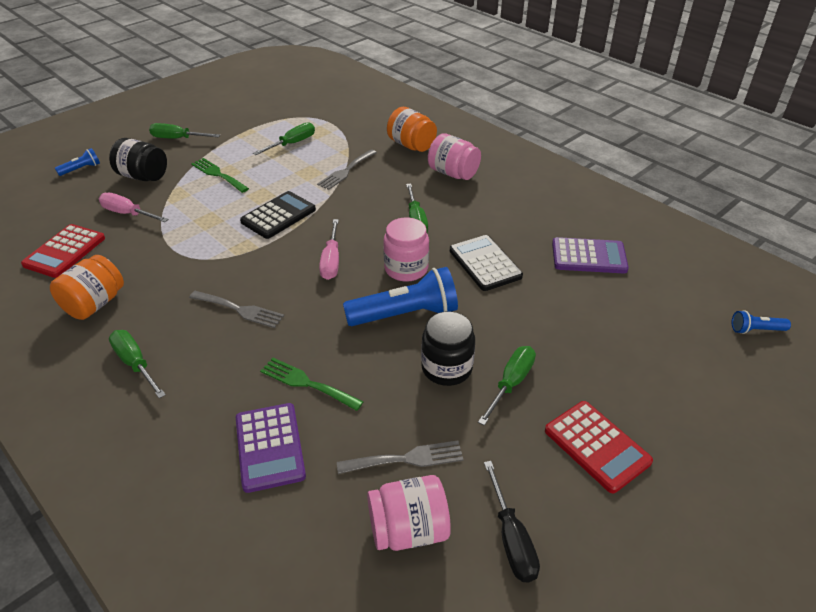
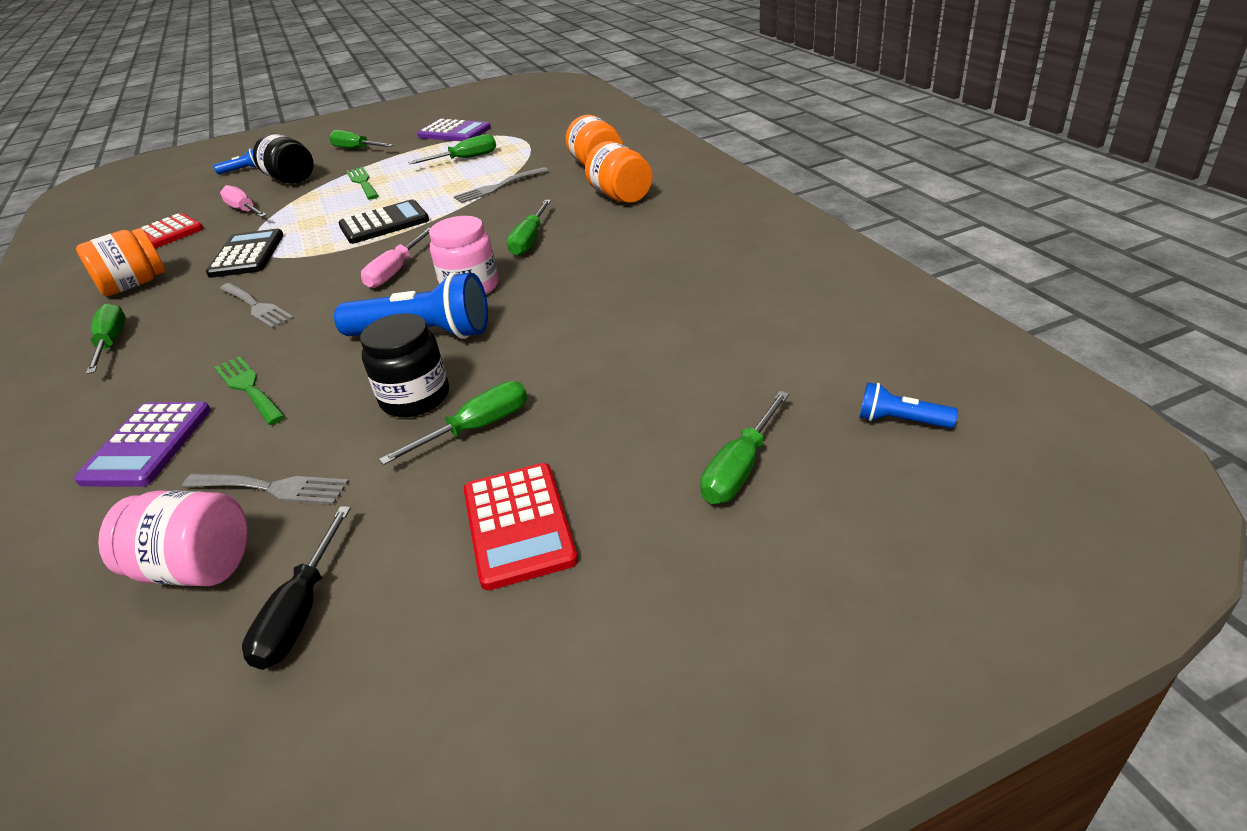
camera: 25 degrees right, 5 degrees down
(453, 173) = (621, 196): pink jar -> orange jar
(485, 263) = (570, 292): black calculator -> black calculator (247, 255)
(589, 256) = (717, 299): purple calculator -> purple calculator (454, 132)
(694, 379) = (740, 468): none -> green screwdriver

